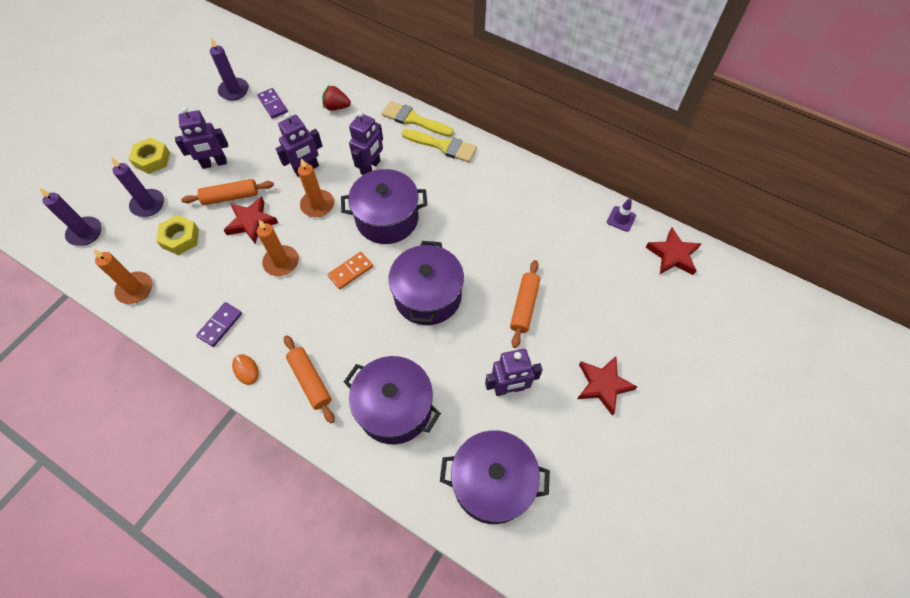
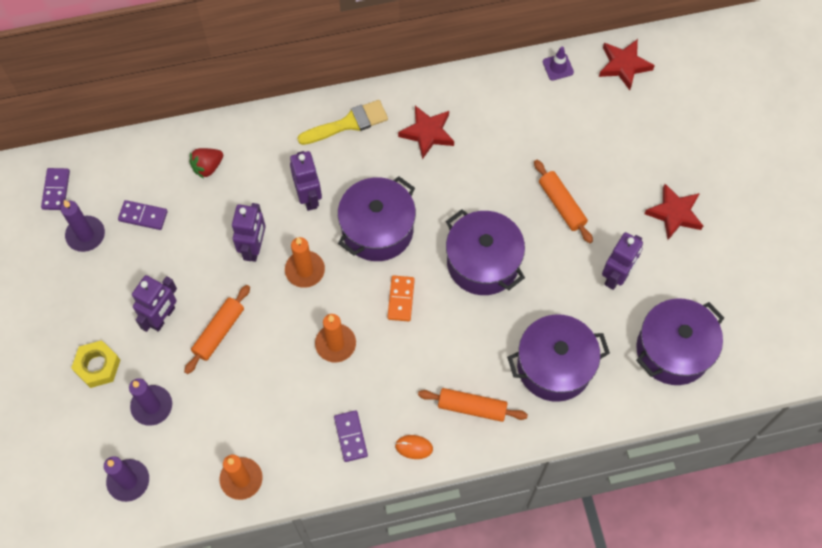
camera: 45 degrees left, 5 degrees up
(180, 238) = (222, 405): yellow nut -> none
(249, 58) = (56, 190): none -> purple domino
(251, 222) = (267, 336): red star -> red star (427, 133)
(413, 120) = (293, 120): yellow brush -> none

